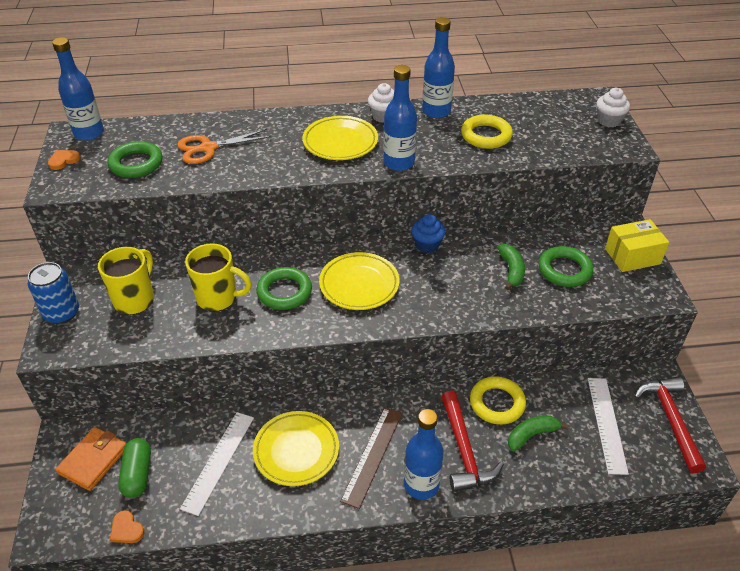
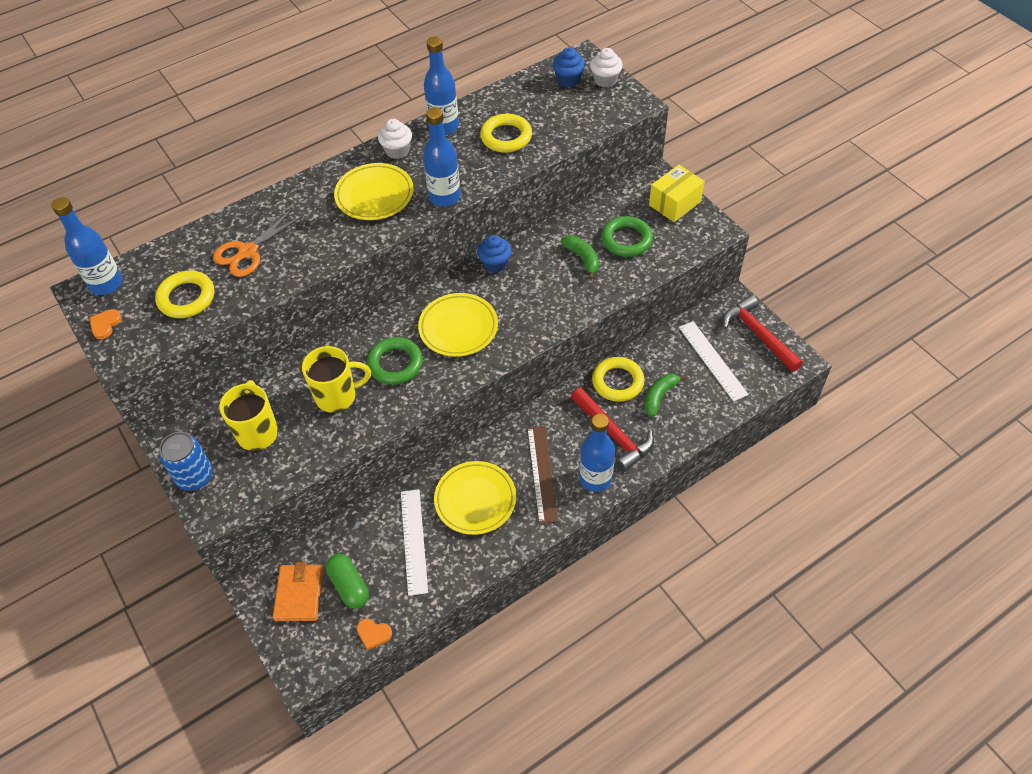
camera: 25 degrees left, 10 degrees up
(136, 164) = (186, 298): green ring -> yellow ring
(573, 110) = (568, 80): none -> blue cupcake

